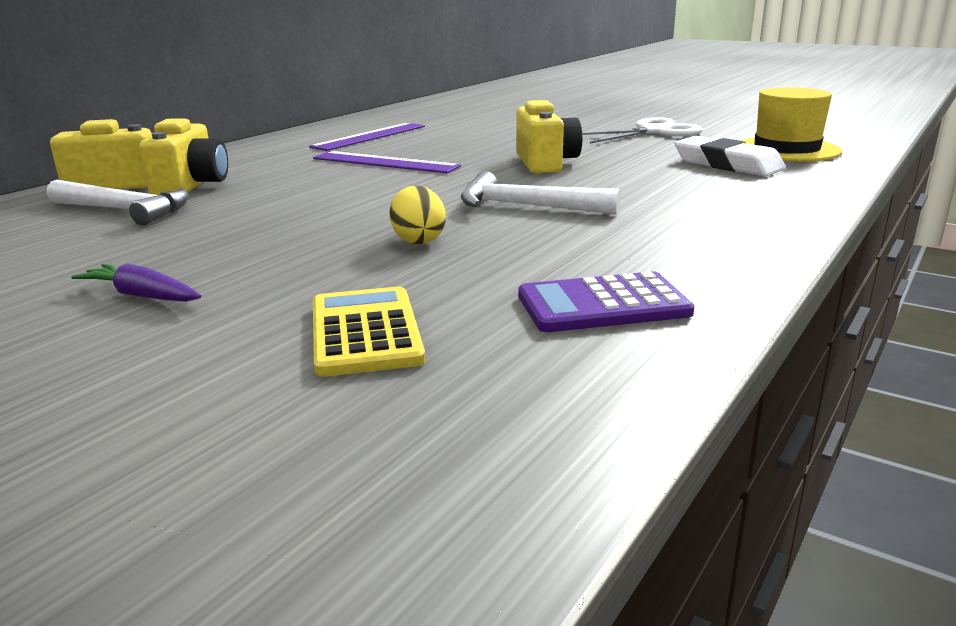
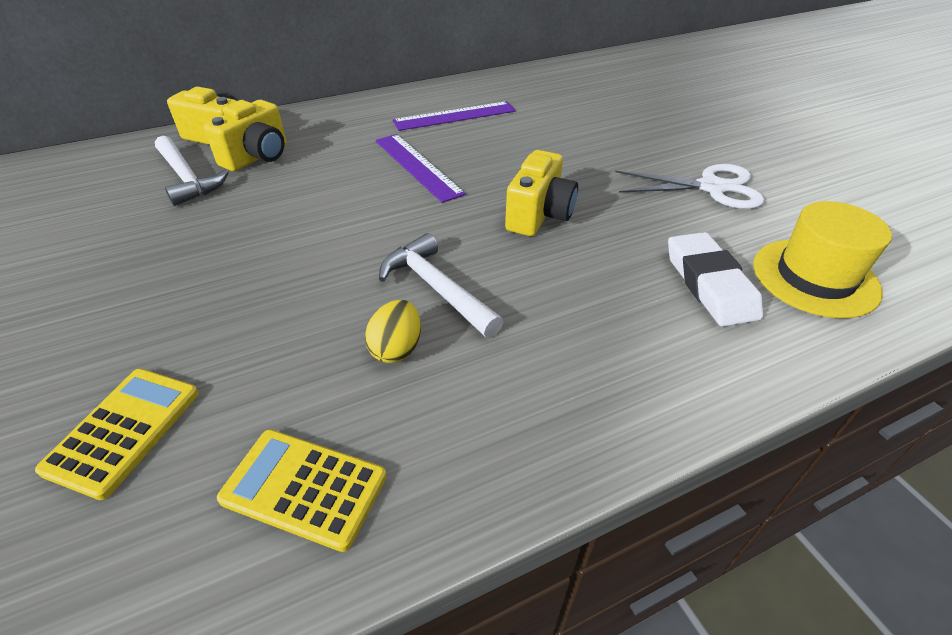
camera: 30 degrees right, 20 degrees up
(142, 296) = (75, 305): purple carrot -> none
(418, 240) = (301, 308): yellow egg -> yellow egg (396, 348)
(603, 305) = (304, 488): purple calculator -> yellow calculator

